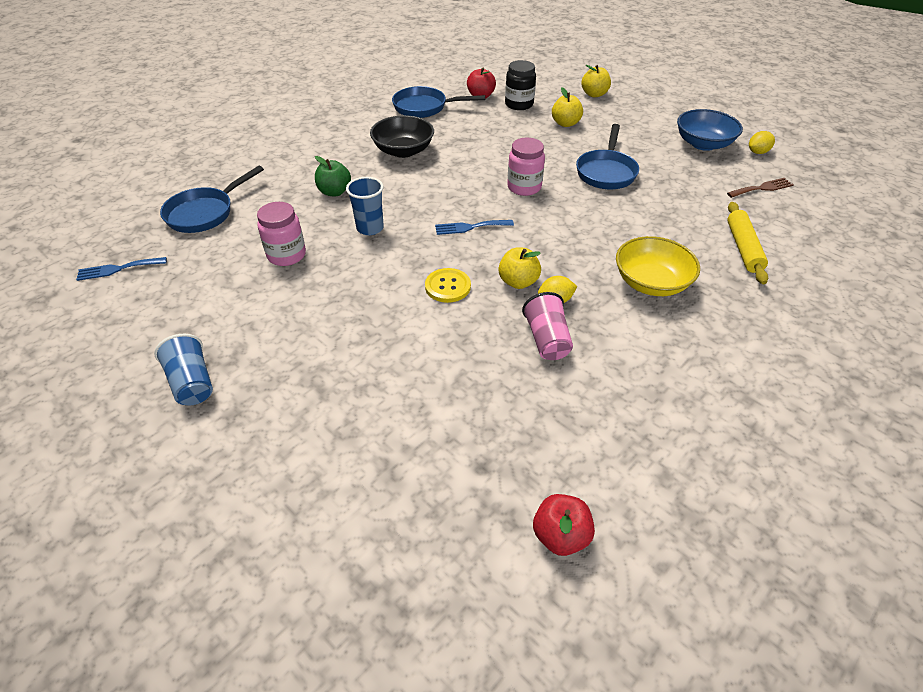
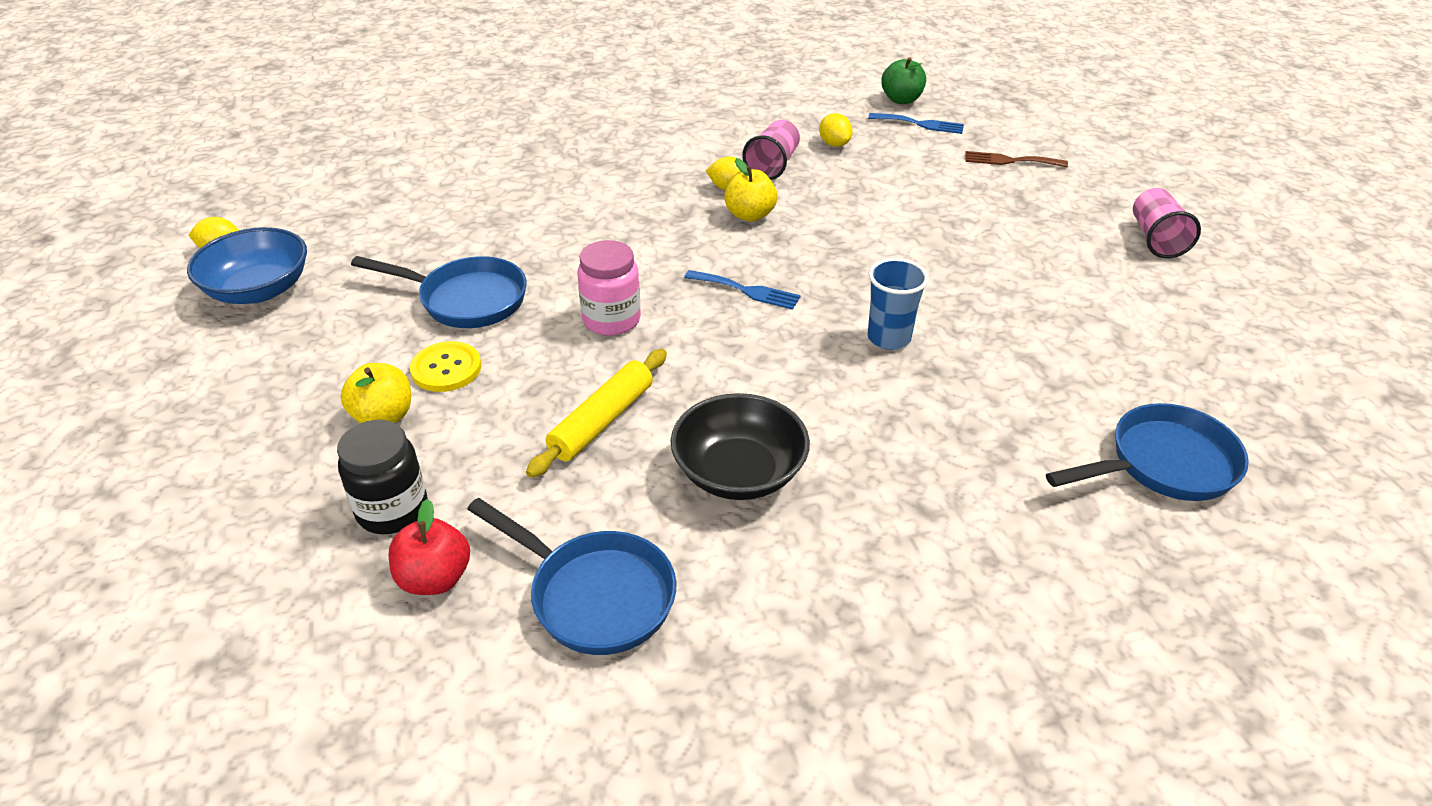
camera: 150 degrees left, 5 degrees down
(118, 269) = (1296, 405): blue fork -> blue fork (920, 124)
(192, 383) = (1156, 239): blue cup -> pink cup
(286, 255) = (1027, 339): pink jar -> none
(334, 192) = (916, 424): green apple -> green apple (901, 100)
(447, 286) = (833, 236): yellow button -> yellow button (446, 369)
(519, 392) = (834, 144): none -> yellow lemon
(560, 536) = (871, 83): red apple -> none
(594, 94) = (215, 472): yellow apple -> none
(606, 172) = (466, 299): blue pan -> blue pan turned 60 degrees clockwise
(651, 283) = (613, 171): yellow bowl -> none
(743, 248) = (470, 166): yellow rolling pin -> yellow rolling pin (602, 421)
(762, 188) = (322, 209): brown fork -> brown fork (1010, 161)

